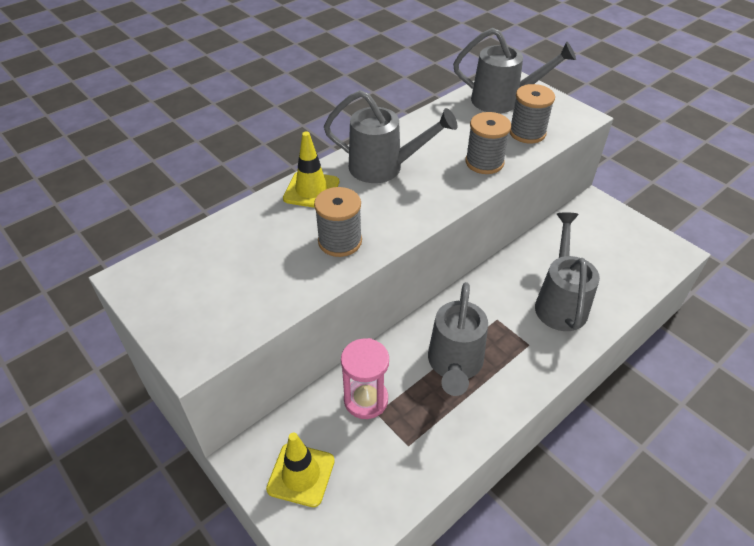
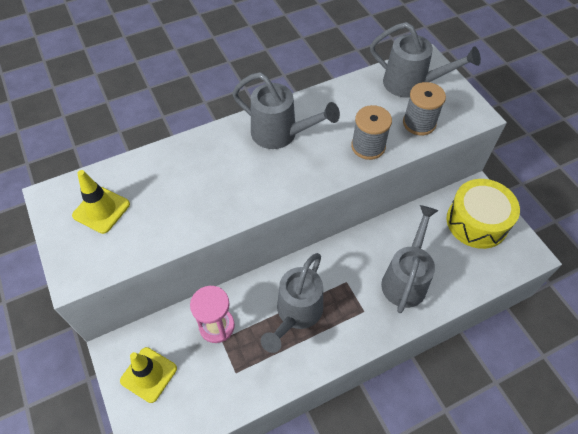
camera: 15 degrees right, 10 degrees up
(311, 190) = (213, 145): yellow traffic cone -> yellow traffic cone (101, 210)
(340, 241) = (218, 199): grey spool -> none
(608, 232) = (477, 222): none -> yellow drum

